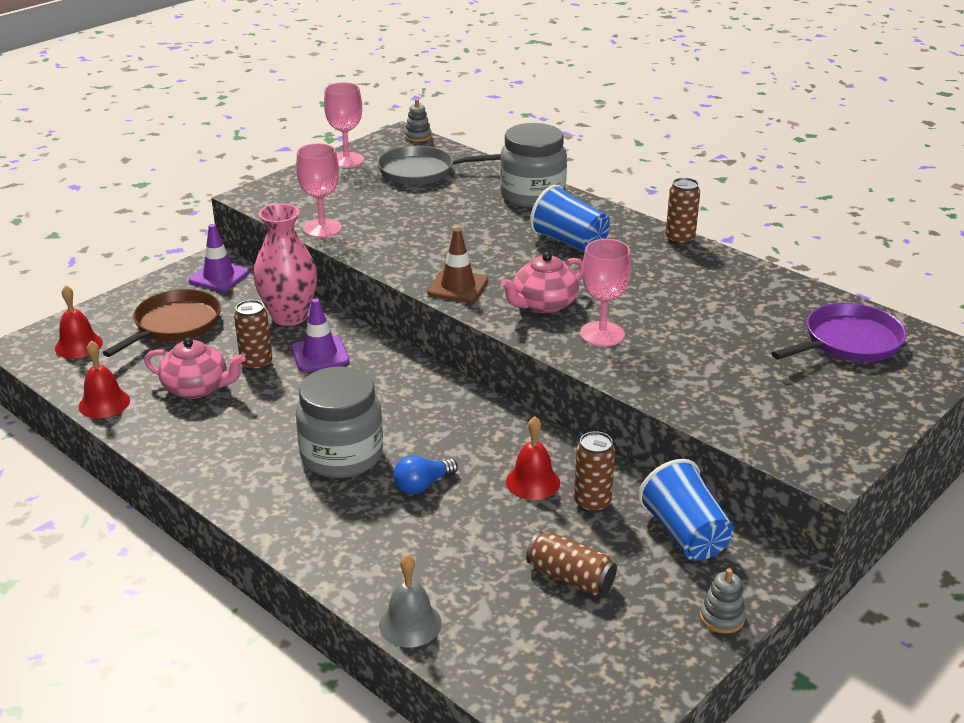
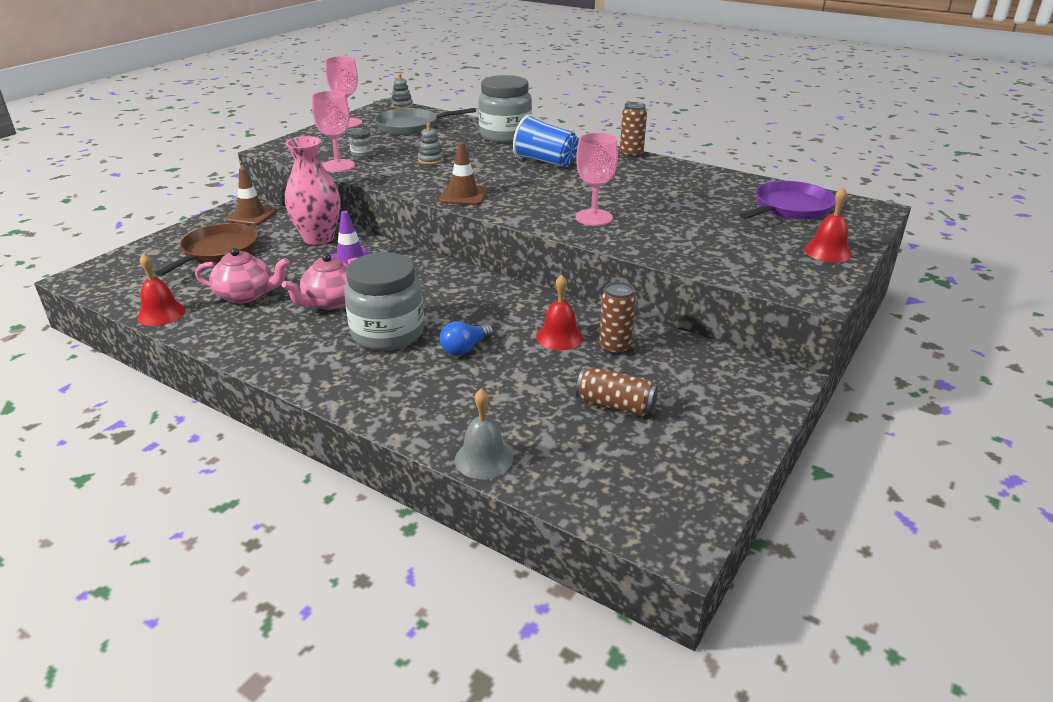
camera: 10 degrees left, 0 degrees up
(78, 345) = (131, 273): red bell -> red bell (827, 251)
(219, 276) = (251, 215): purple traffic cone -> brown traffic cone
(256, 364) = (296, 273): brown can -> none
(354, 212) = (362, 154): none -> grey jar
(544, 304) = (539, 202): pink teapot -> pink teapot (332, 302)
(685, 534) = (700, 363): blue cup -> none
(722, 617) = (755, 422): grey stacking toy -> grey stacking toy (430, 160)

